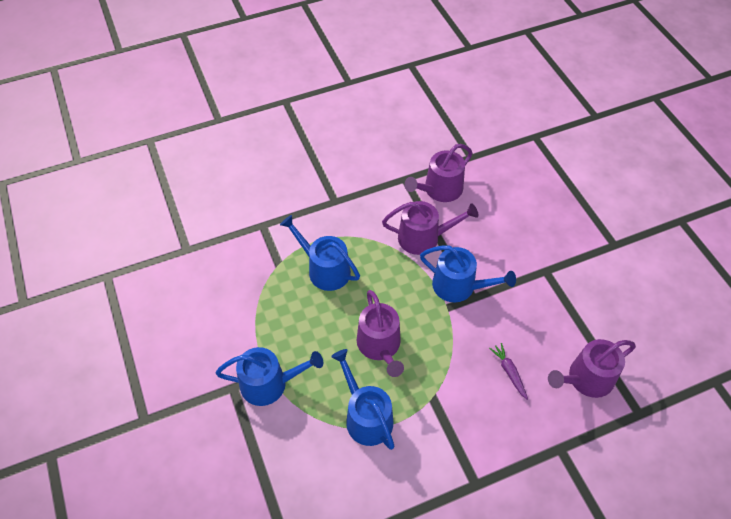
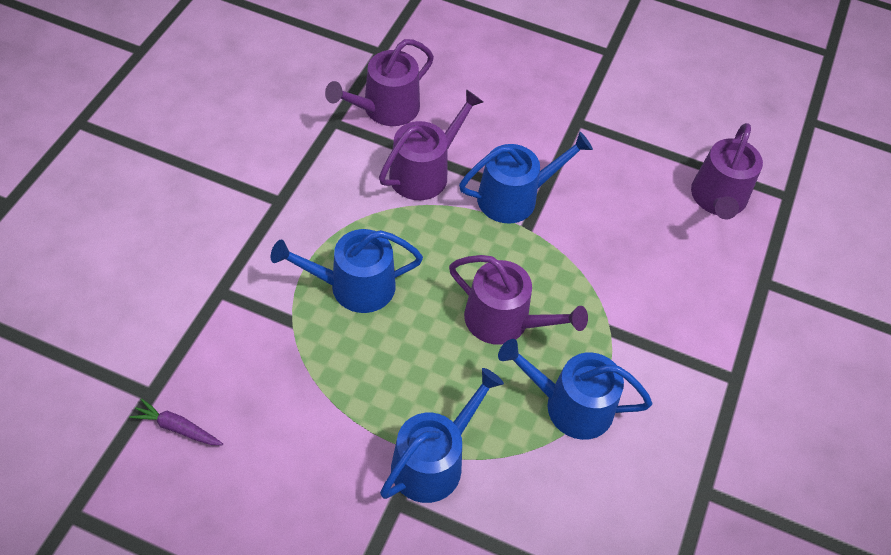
camera: 50 degrees left, 0 degrees up
(439, 190) = (385, 109): purple watering can -> purple watering can turned 45 degrees clockwise
(509, 372) = (650, 247): purple carrot -> purple carrot (178, 428)

